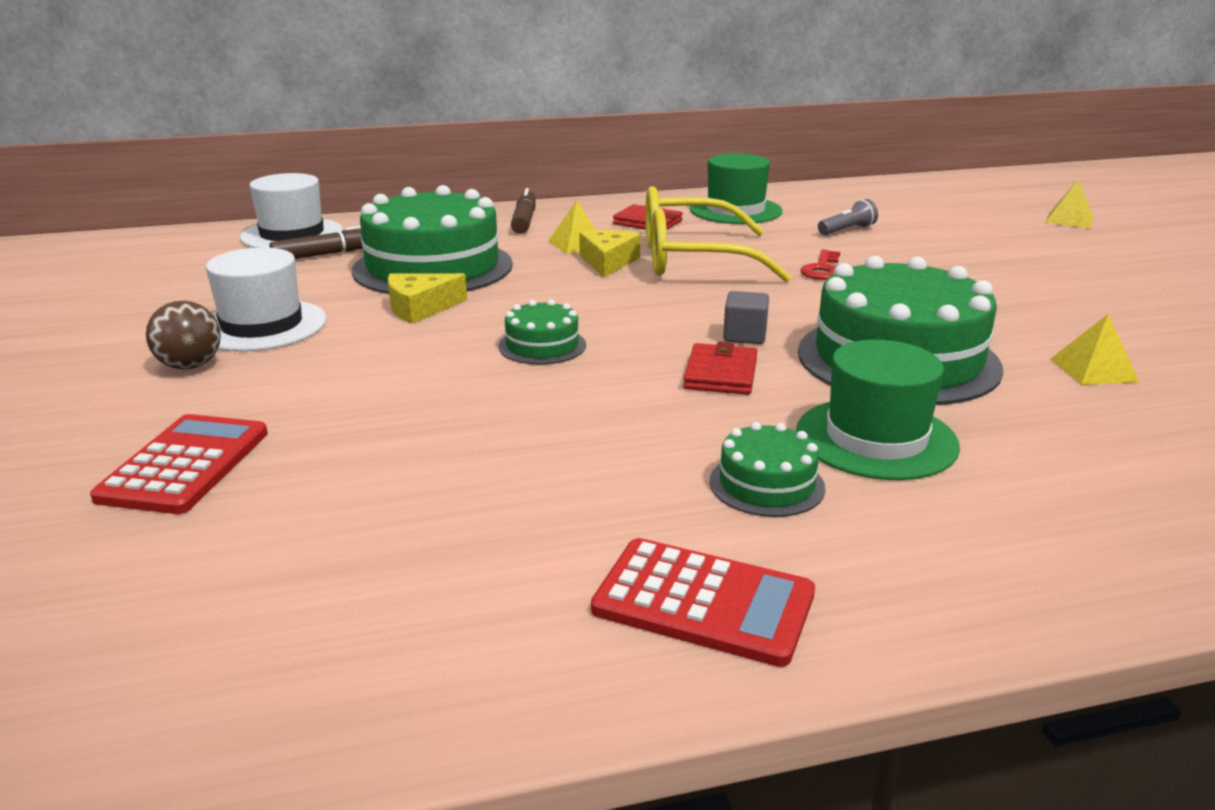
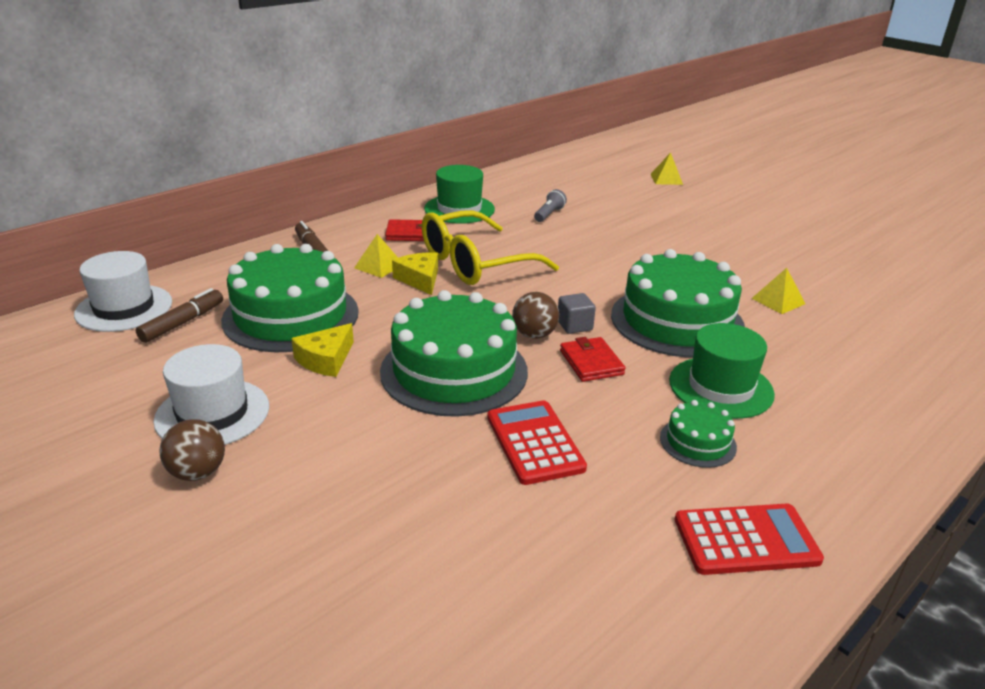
camera: 30 degrees left, 5 degrees up
(185, 465) = (309, 567): red calculator -> red calculator (534, 442)
(542, 345) = (454, 371): green cake -> green cake, size x2.19
(680, 334) = (534, 335): none -> brown ball
(822, 269) = (566, 253): red key -> none

